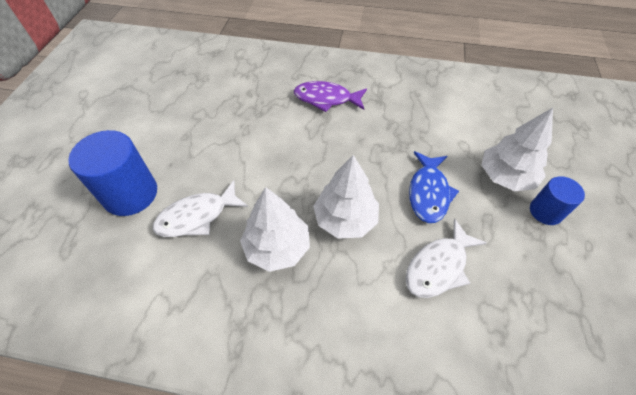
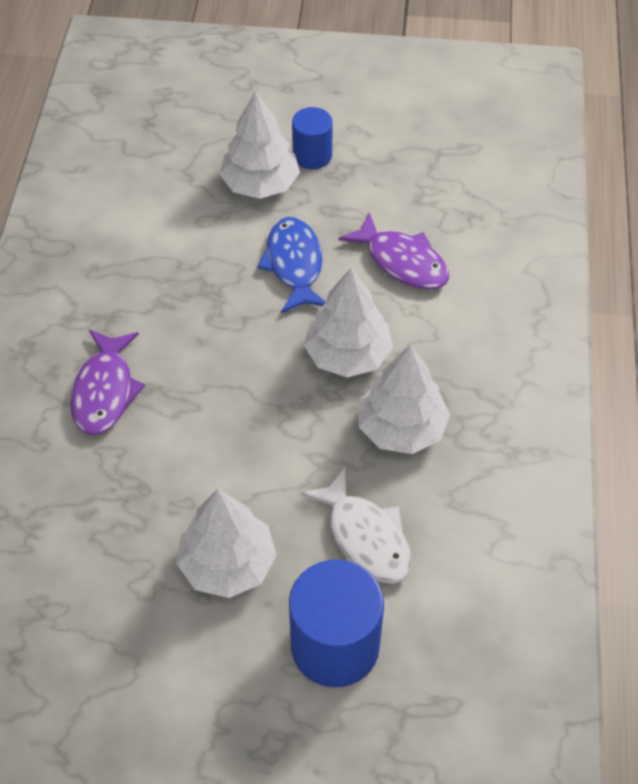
camera: 95 degrees left, 0 degrees up
(201, 147) = (227, 564): none -> white tree
(428, 193) = (294, 265): blue fish -> blue fish turned 105 degrees counterclockwise
(438, 266) = (402, 262): white fish -> purple fish

